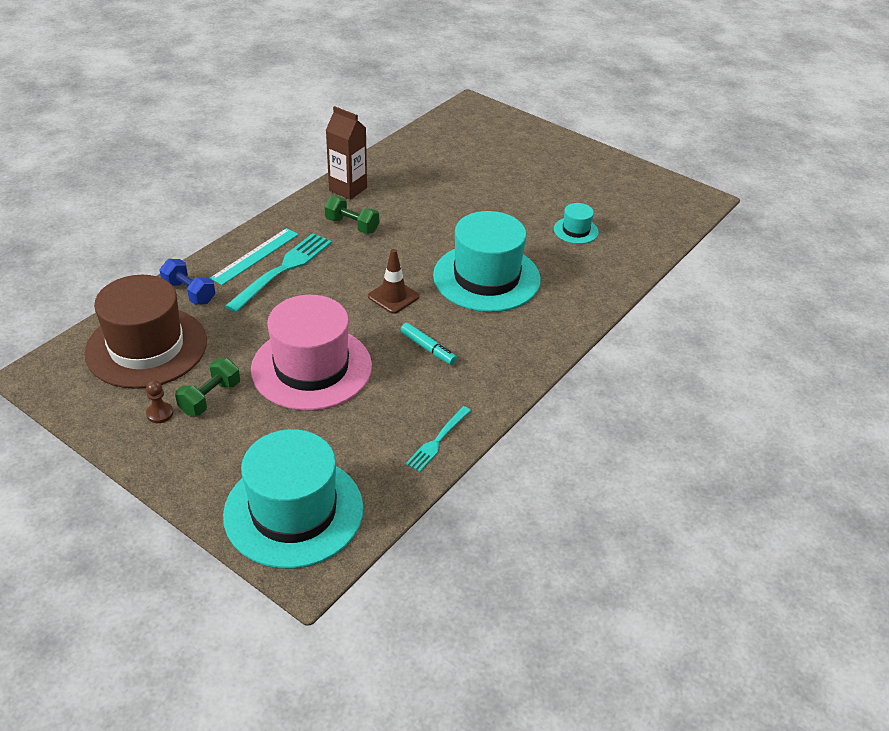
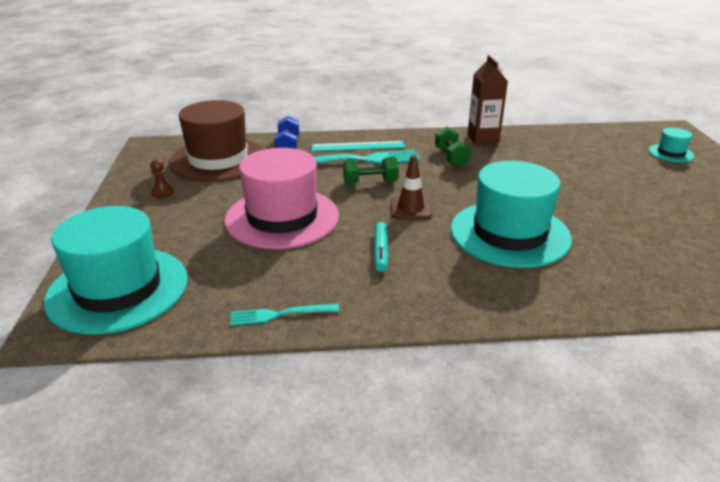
camera: 50 degrees right, 10 degrees down
(210, 398) = (199, 200): green dumbbell -> green dumbbell (370, 183)
(576, 230) = (659, 243): turquoise hat -> turquoise hat (671, 153)

